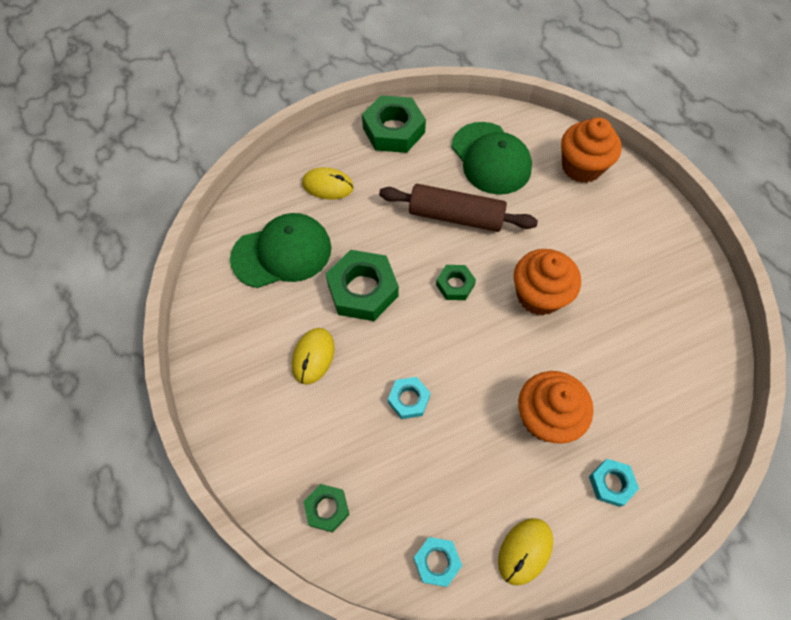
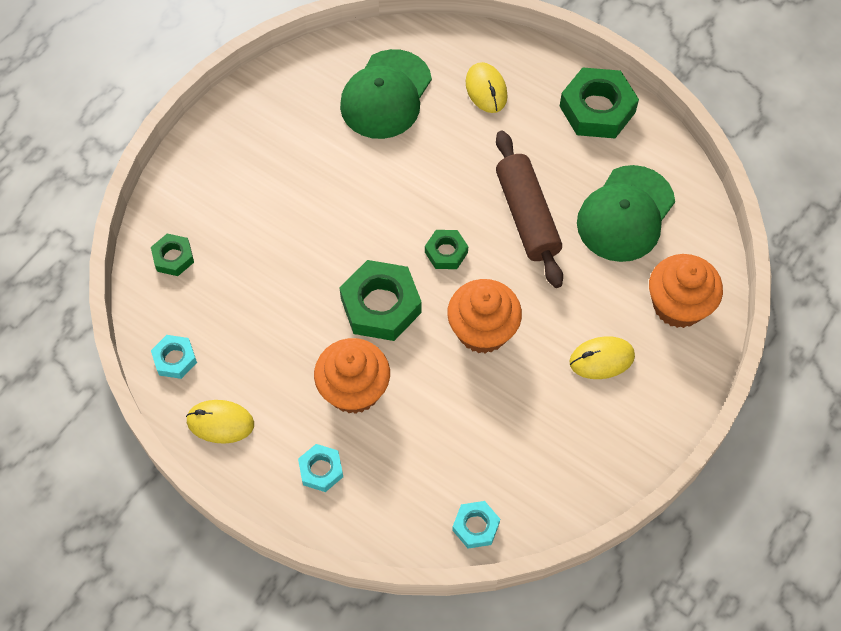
camera: 60 degrees right, 0 degrees up
(282, 253) = (386, 95): green cap -> green cap turned 75 degrees clockwise
(313, 356) = (299, 176): yellow mouse -> yellow mouse (601, 359)
(362, 290) = (390, 179): green nut -> green nut (381, 305)
(409, 399) = (304, 270): turquoise nut -> turquoise nut (476, 526)

